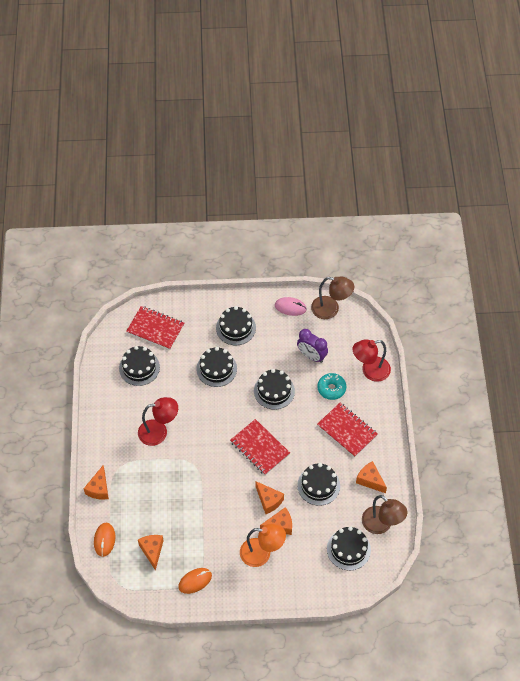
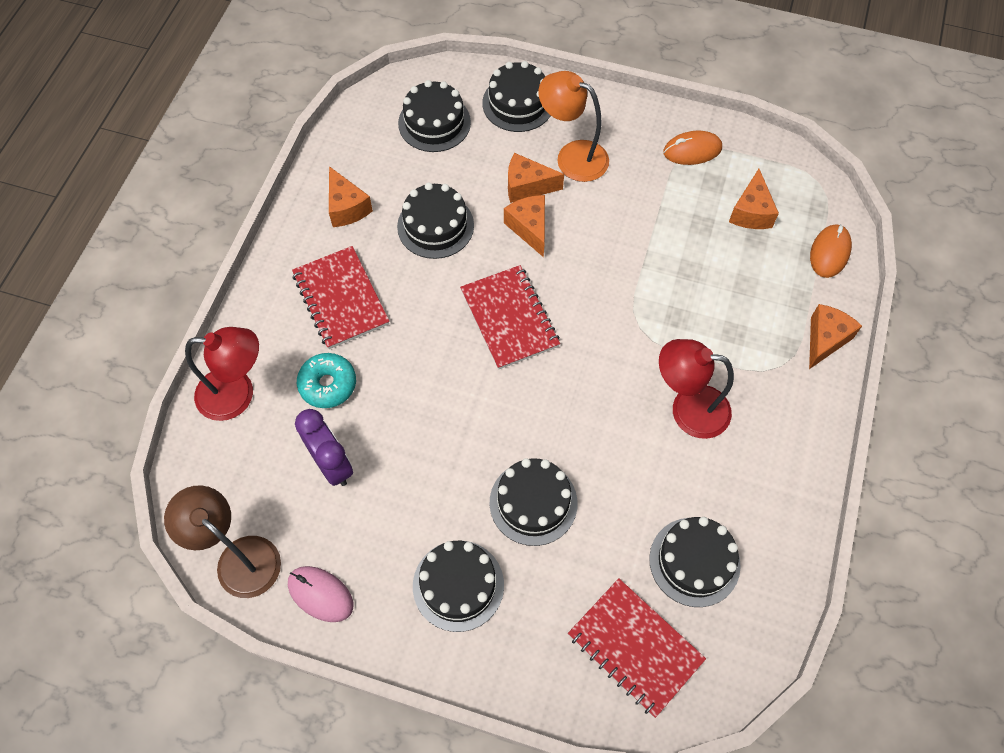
camera: 160 degrees left, 5 degrees up
(274, 391) = (438, 416): black cake -> black cake (518, 103)
(381, 525) = (365, 139): brown lamp -> none

